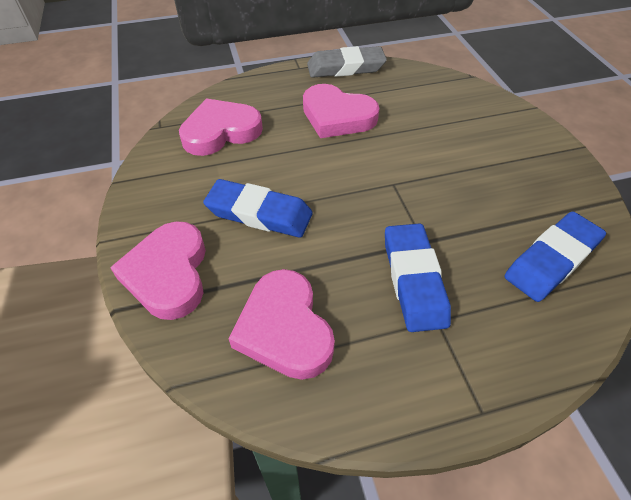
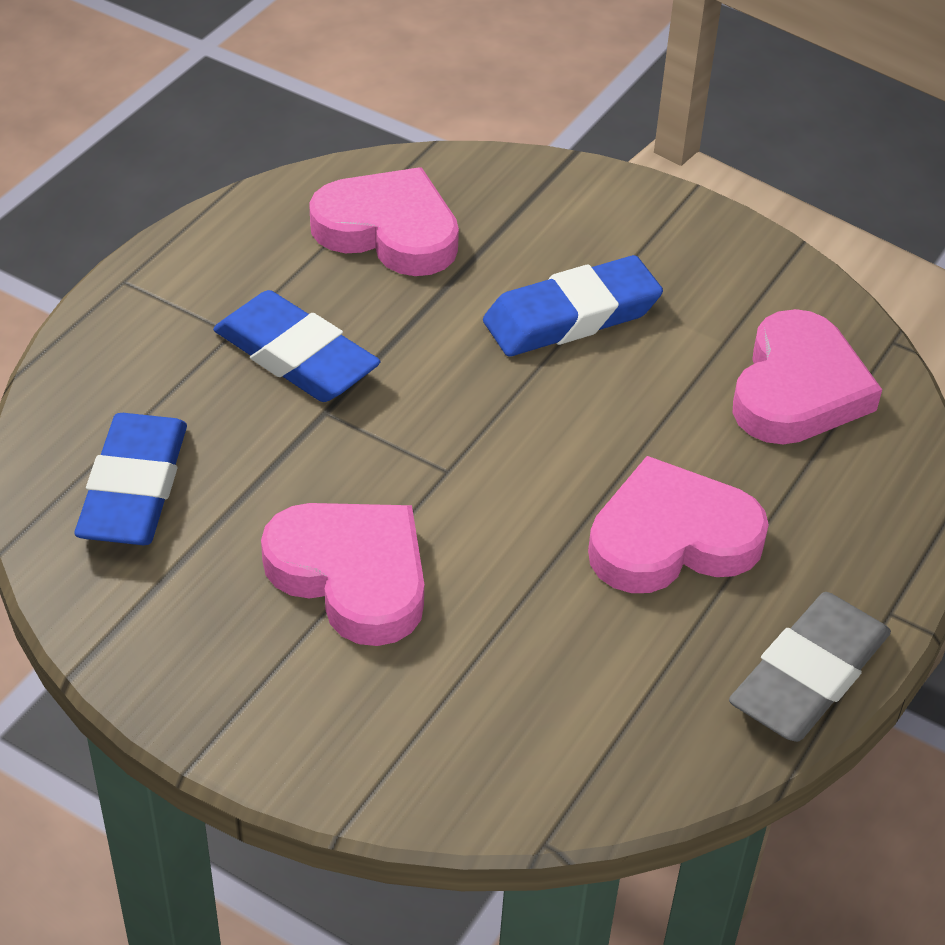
camera: 135 degrees right, 5 degrees down
(168, 274) = (575, 202): pink heart -> pink heart (352, 575)

